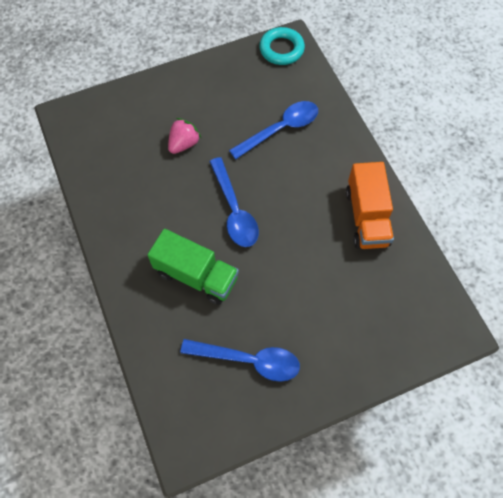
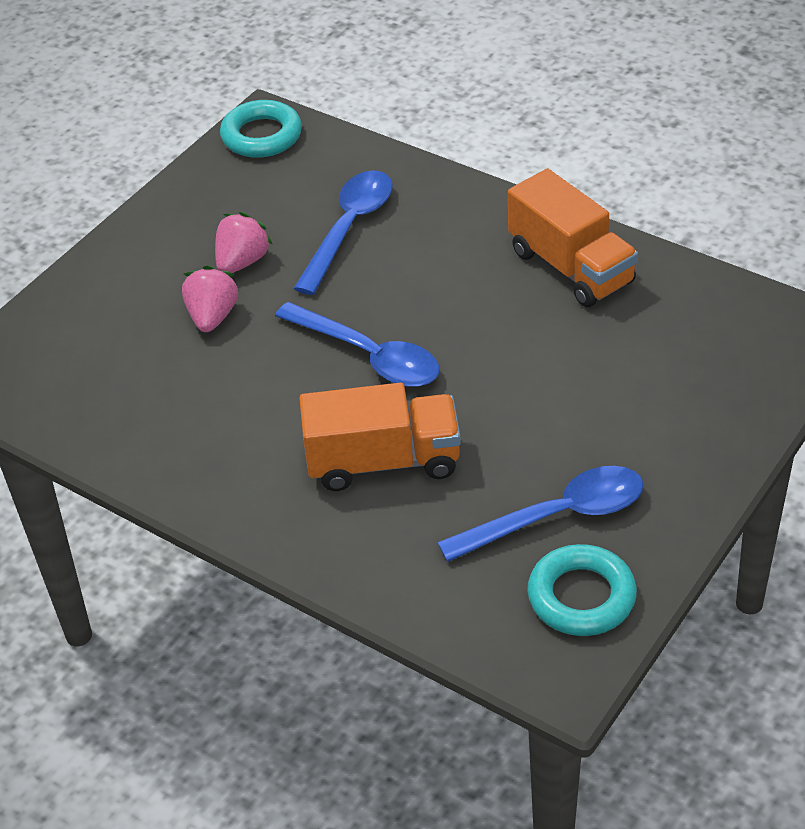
camera: 30 degrees left, 20 degrees down
(196, 275) = (383, 462): green truck -> orange truck
(219, 120) = (242, 262): none -> pink strawberry
(225, 413) = (581, 597): none -> turquoise ring

